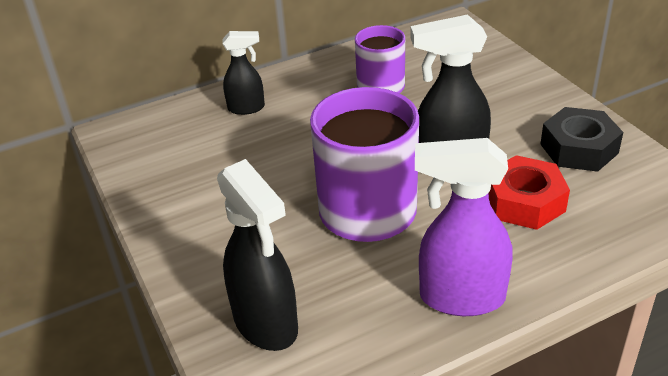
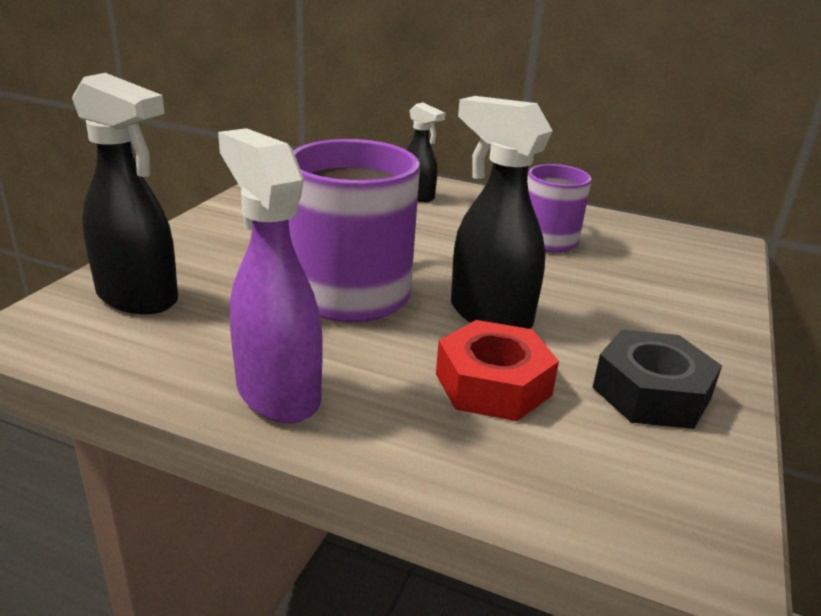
camera: 45 degrees right, 10 degrees down
(266, 324) = (138, 298): black spray bottle -> black spray bottle turned 75 degrees counterclockwise

